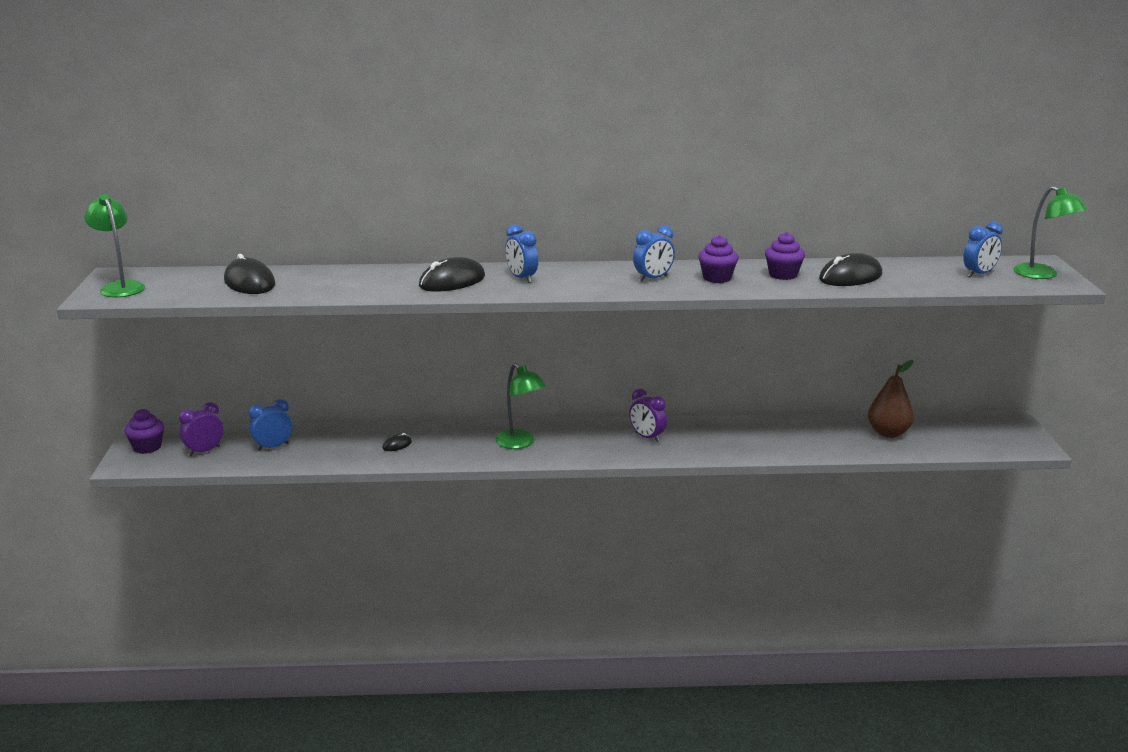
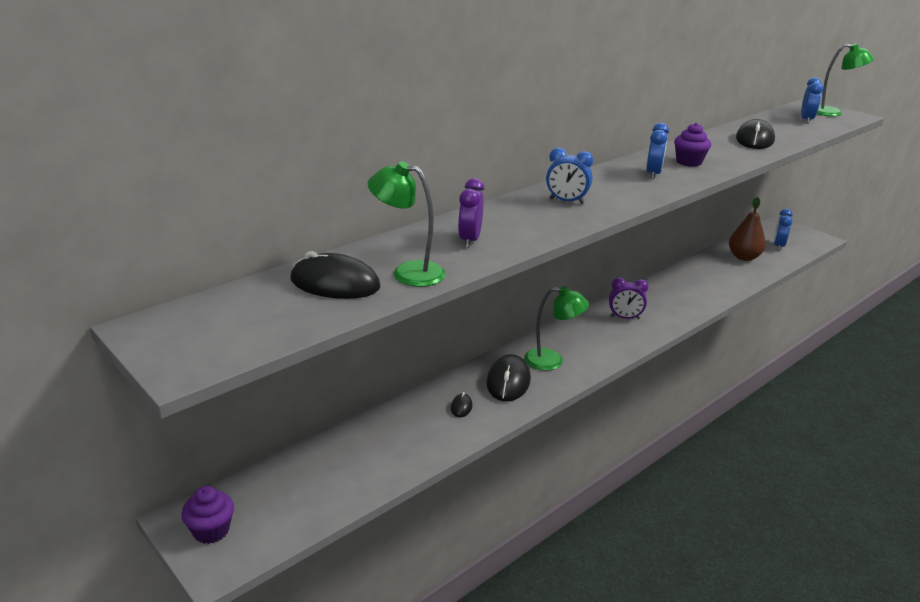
camera: 40 degrees left, 5 degrees up
(120, 287) = (187, 342): green lamp -> green lamp (408, 272)
(204, 451) = (286, 503): purple clock -> purple clock (470, 240)
(273, 447) = (351, 463): blue clock -> blue clock (778, 246)
(452, 281) = (521, 221): black mouse -> black mouse (508, 381)
(783, 275) = (718, 148): purple cupcake -> none

